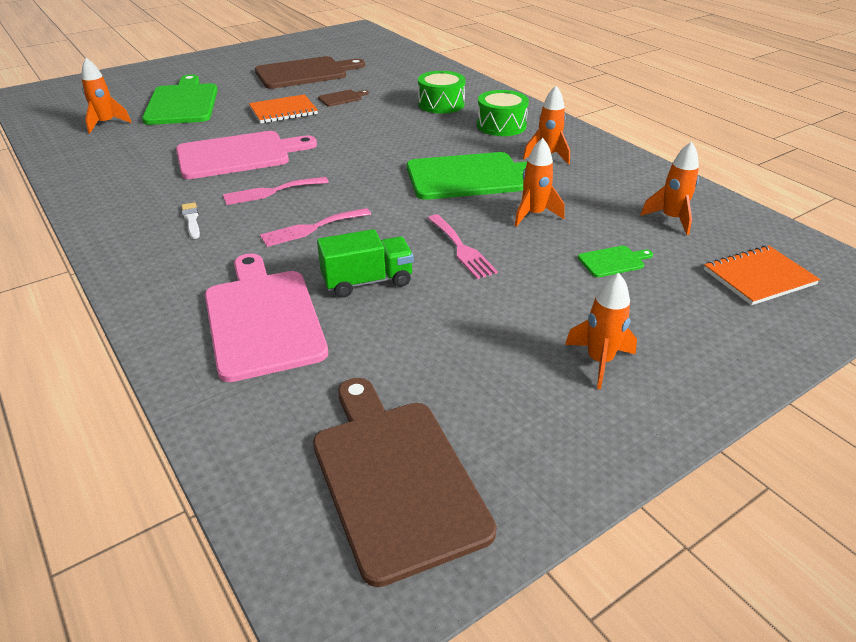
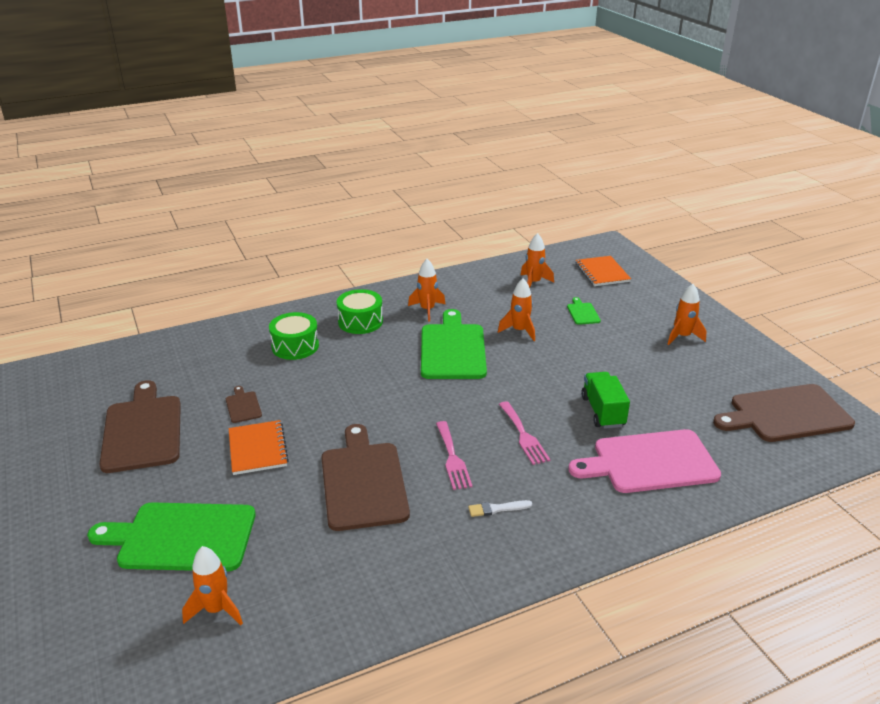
camera: 80 degrees left, 5 degrees down
(238, 155) = (363, 482): pink cutting board -> brown cutting board
(461, 249) = (562, 367): pink fork -> none

